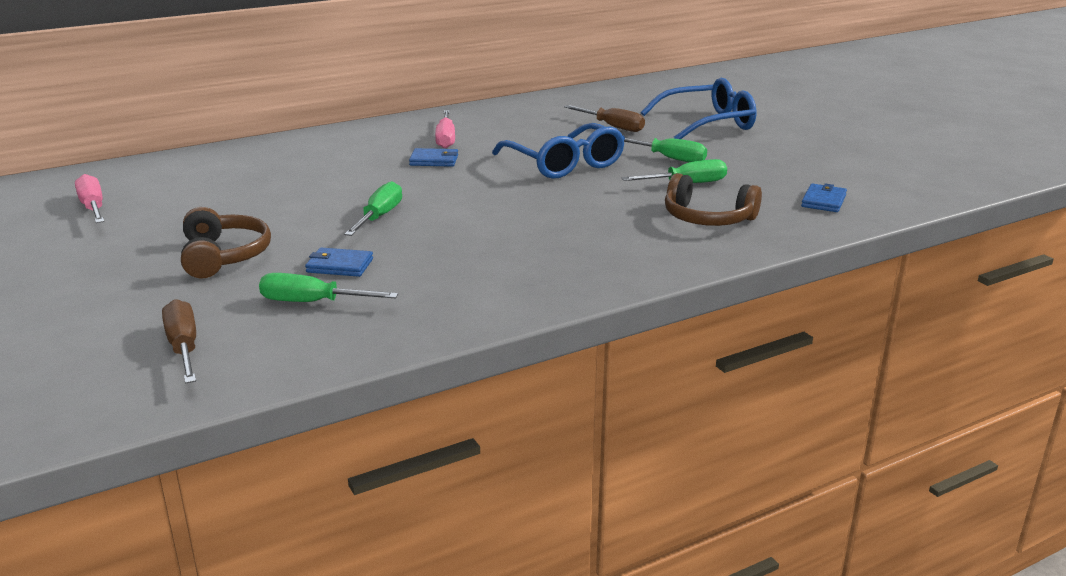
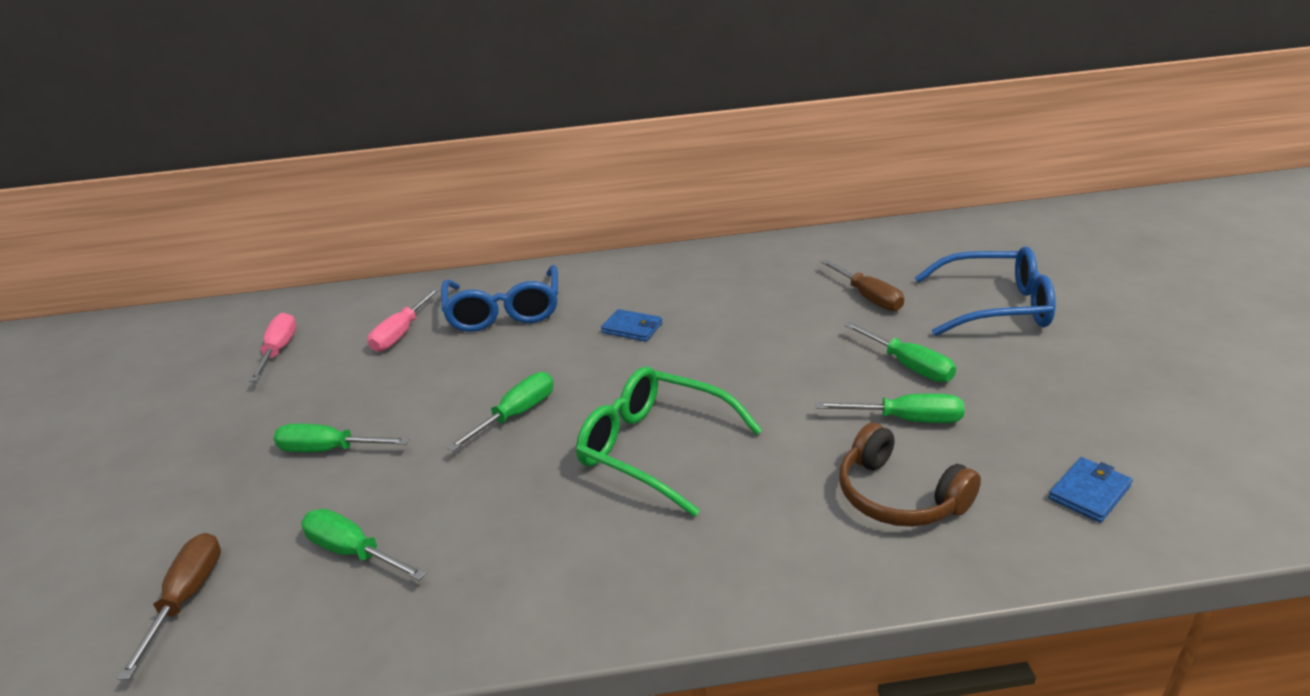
camera: 25 degrees right, 5 degrees up
(224, 256) = (329, 450): brown headphones -> green screwdriver
(339, 265) = (422, 492): blue wallet -> none
(446, 139) = (666, 294): pink screwdriver -> pink screwdriver (401, 333)
(514, 219) = (655, 448): none -> green glasses
(564, 164) = (773, 356): blue glasses -> blue glasses (504, 311)

